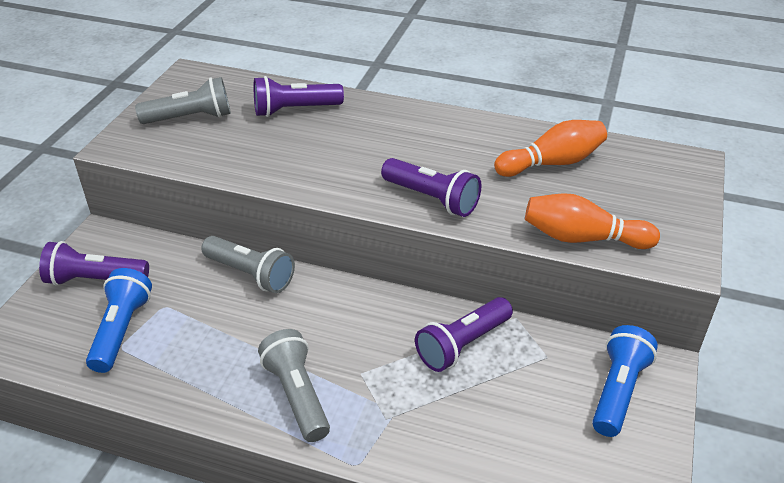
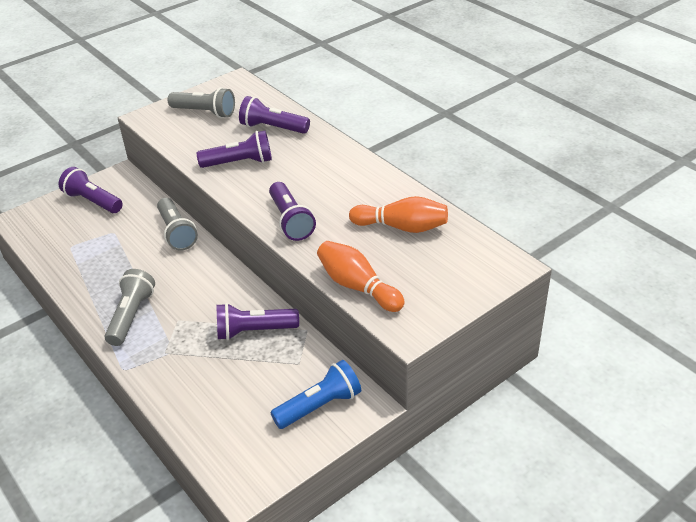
camera: 35 degrees right, 0 degrees up
(122, 330) = (79, 237): blue flashlight -> none
(299, 158) = (239, 163): none -> purple flashlight

